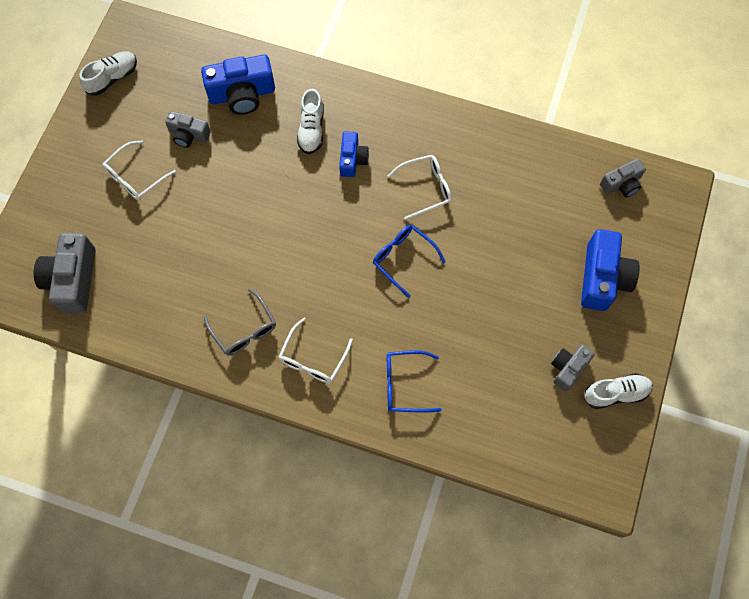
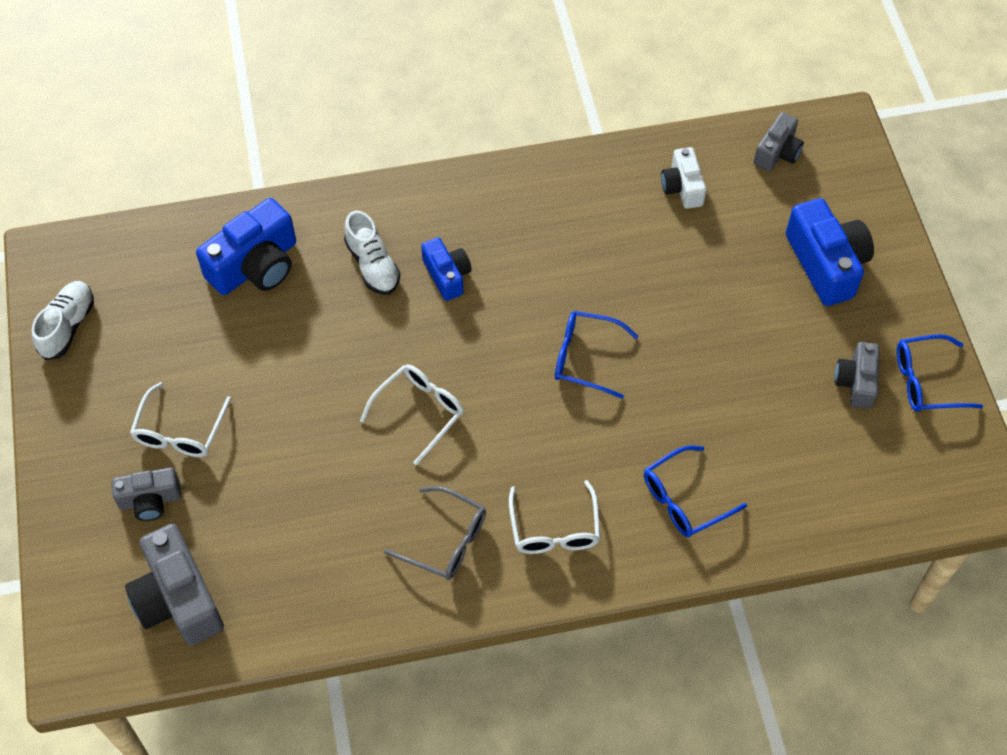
camera: 30 degrees left, 10 degrees down
(188, 135) = (217, 347): grey camera -> grey camera (150, 500)
(426, 188) = (558, 265): white glasses -> white glasses (419, 412)
(541, 176) = (682, 187): none -> white camera
(616, 393) = (926, 381): white shoe -> blue glasses

